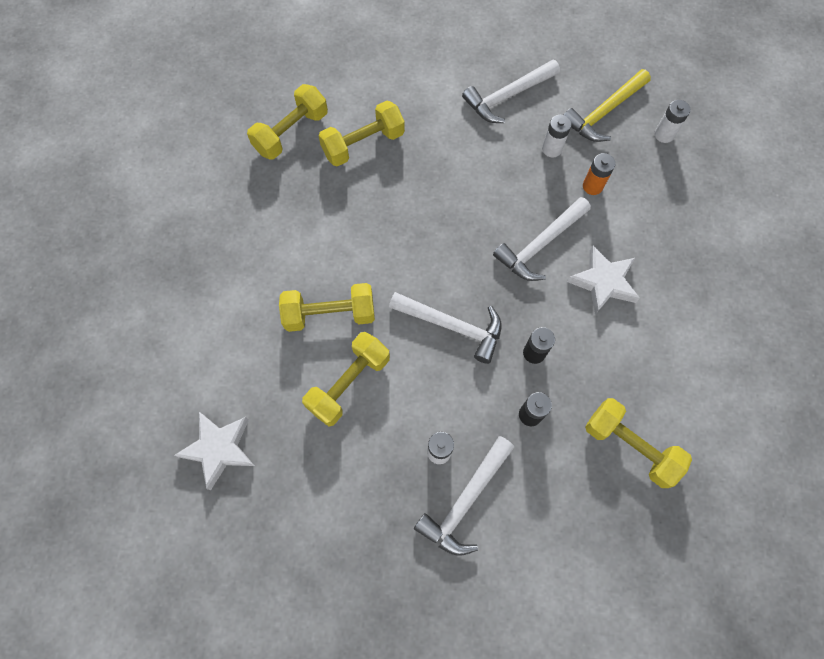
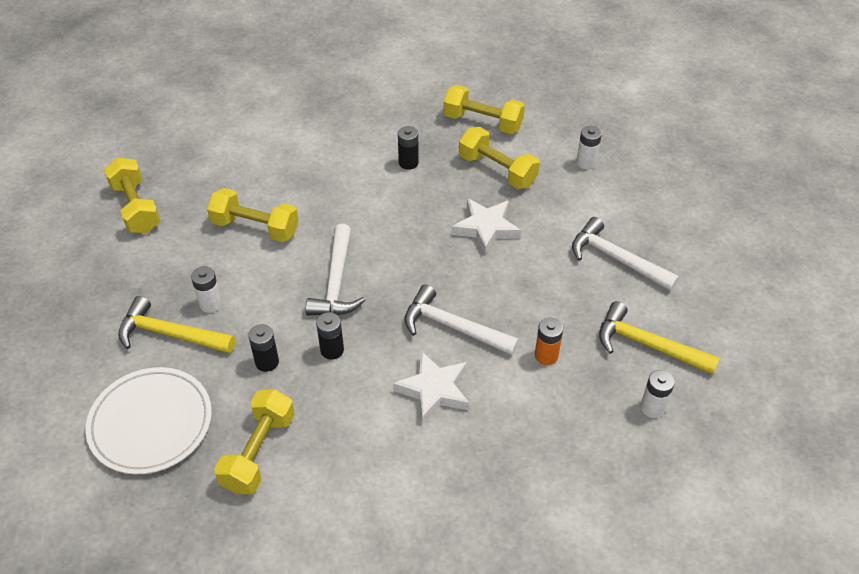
camera: 70 degrees right, 20 degrees down
(219, 449) = (176, 168): white star -> white star (486, 228)
(318, 215) = (408, 163): none -> black battery
(330, 314) = (315, 197): yellow dumbbell -> yellow dumbbell (136, 208)
(465, 501) = (170, 334): white hammer -> yellow hammer
(552, 149) = (573, 310): white battery -> white battery (586, 162)
(571, 541) = (151, 423): none -> white plate

